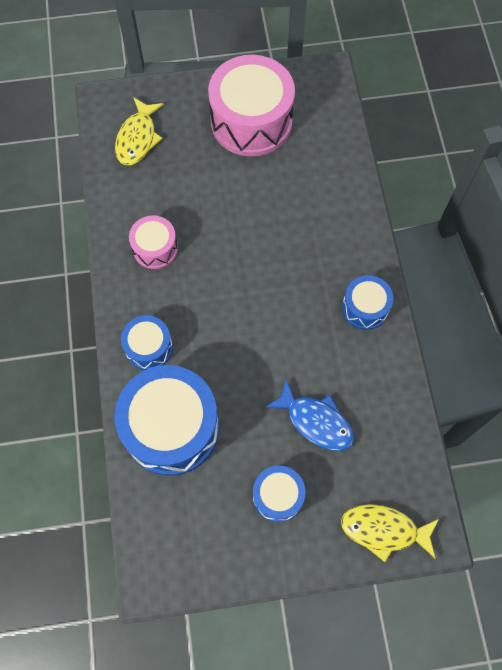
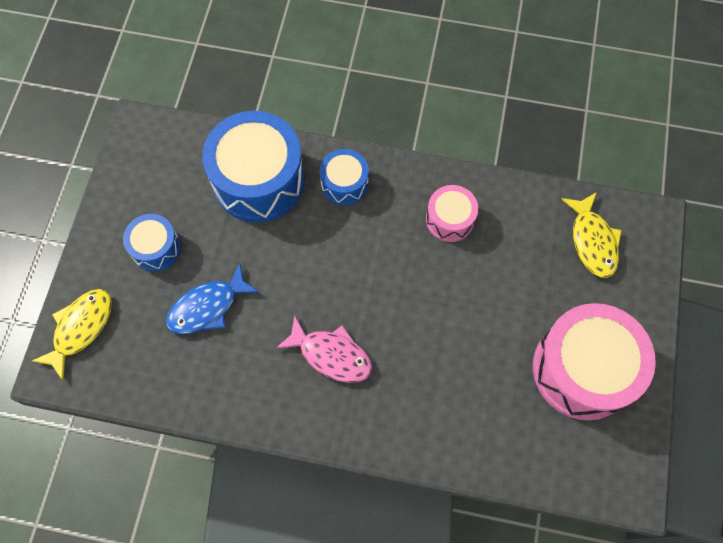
camera: 110 degrees right, 0 degrees up
(138, 138) = (592, 241): yellow fish -> yellow fish turned 135 degrees counterclockwise
(315, 302) = (331, 355): none -> pink fish
(365, 308) = (304, 404): blue drum -> none

